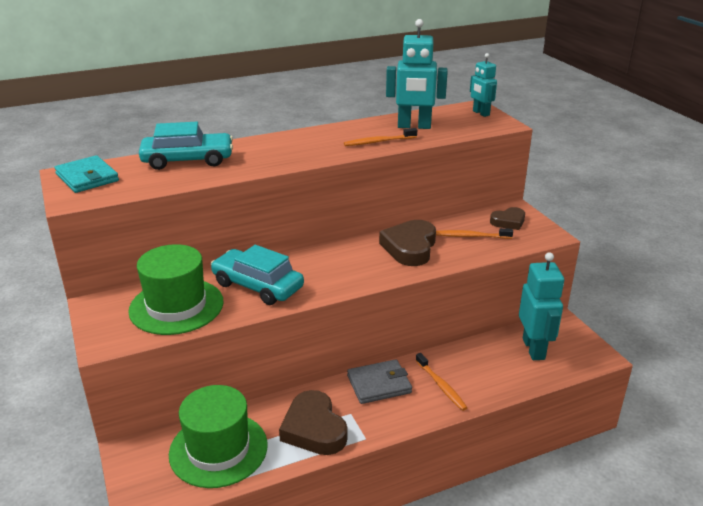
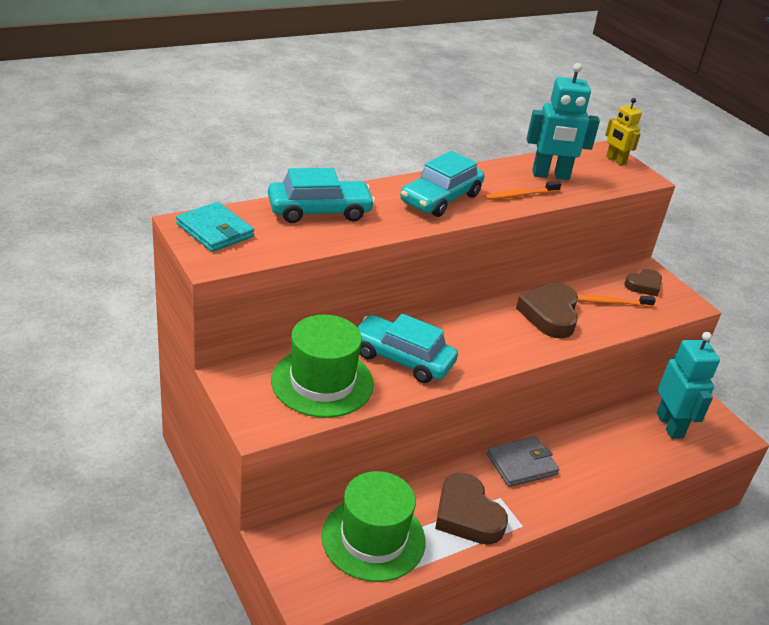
camera: 10 degrees left, 5 degrees up
(303, 147) = (440, 198): none -> turquoise car
(441, 386) = (585, 467): orange toothbrush -> none
(481, 113) = (615, 160): turquoise robot -> yellow robot

